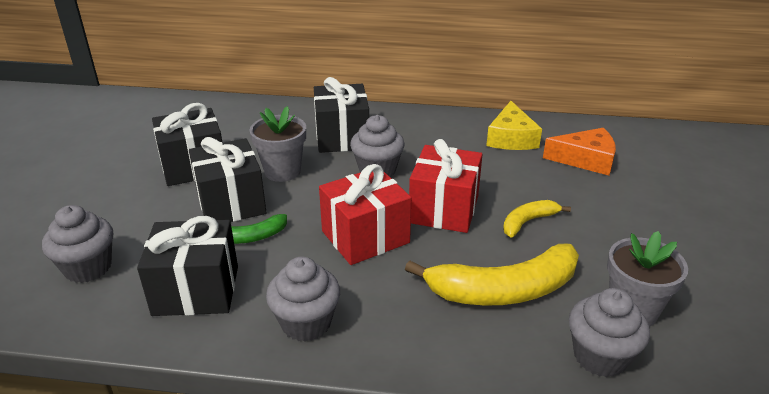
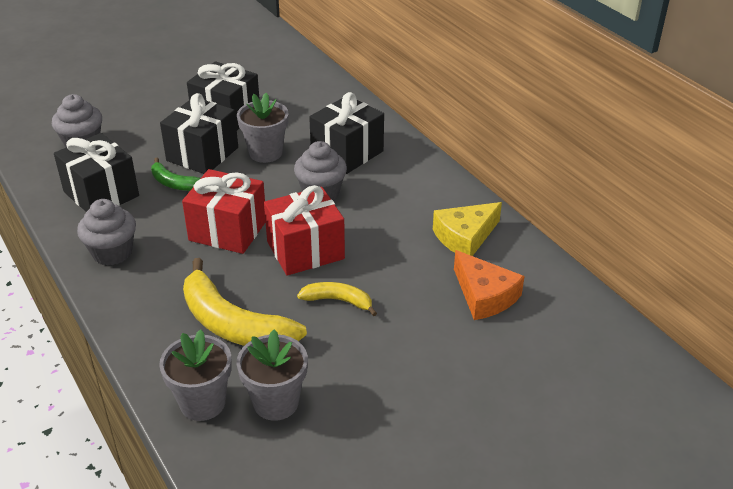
camera: 50 degrees right, 5 degrees up
(600, 356) = (202, 403): grey cupcake -> grey flower pot

